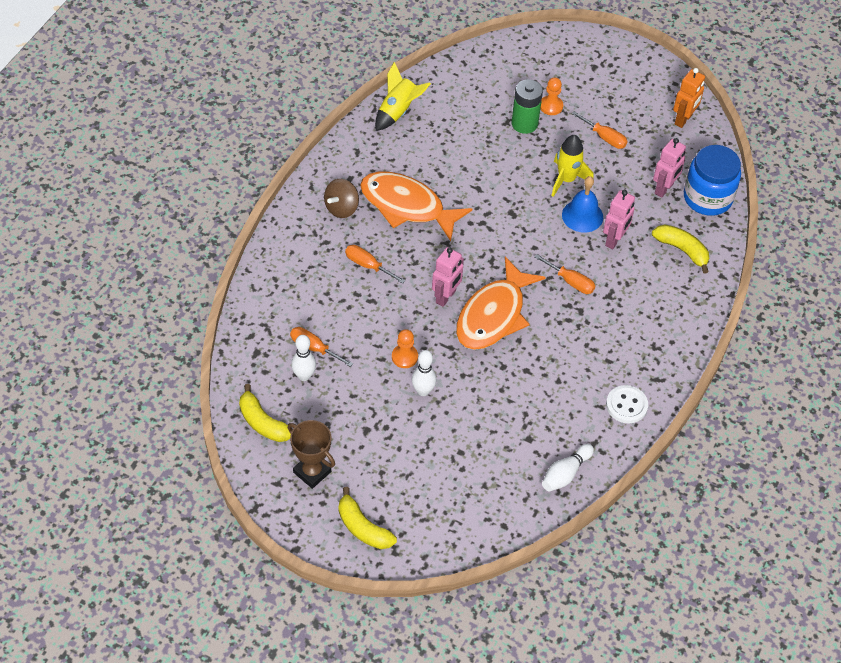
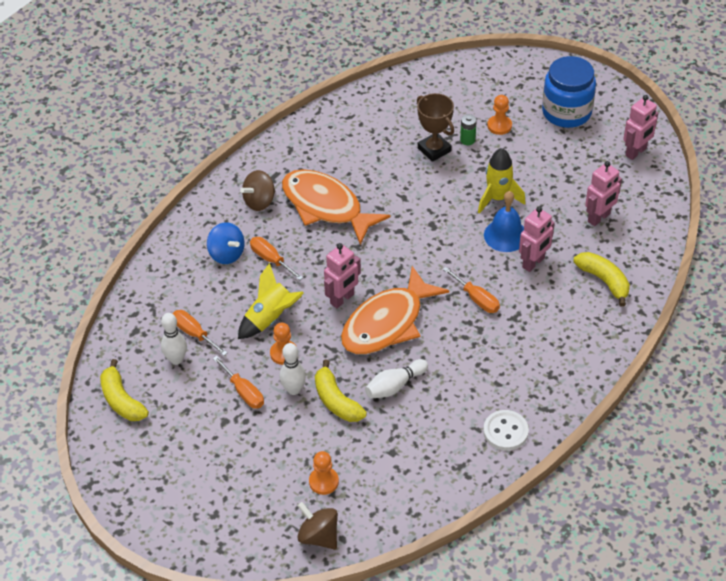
camera: 15 degrees right, 5 degrees down
(312, 472) = (157, 456): brown trophy -> brown trophy (434, 150)
(324, 265) = (226, 254): none -> blue spinning top
(363, 527) = (194, 519): yellow banana -> yellow banana (336, 401)
(398, 111) = (341, 116): yellow rocket -> yellow rocket (270, 318)
(473, 475) = (323, 482): none -> orange pawn
(482, 526) = (318, 536): none -> brown spinning top
(524, 124) = (467, 140): green battery -> green battery, size x0.55
(565, 474) = (422, 493): white bowling pin -> white bowling pin (395, 386)
(604, 137) = (548, 161): orange screwdriver -> orange screwdriver (244, 392)
(683, 119) = (636, 152): orange robot -> pink robot
(707, 198) = (644, 231): blue jar -> blue jar (566, 112)

